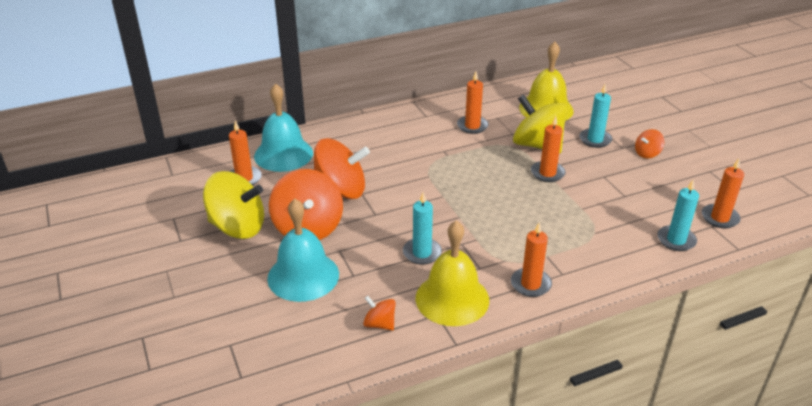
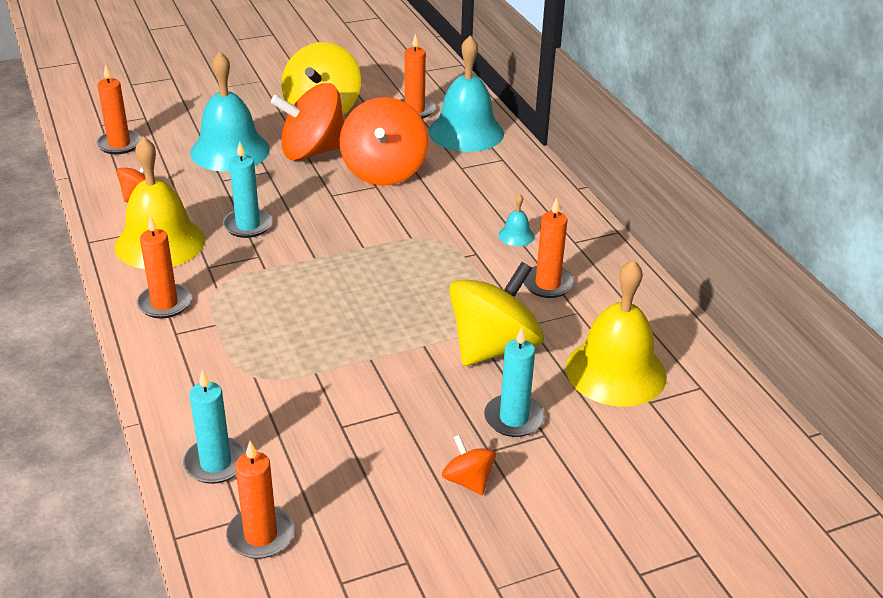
camera: 90 degrees right, 0 degrees up
(421, 135) = (516, 235): none -> turquoise bell
(547, 173) = (411, 348): orange candle -> orange candle (119, 144)

